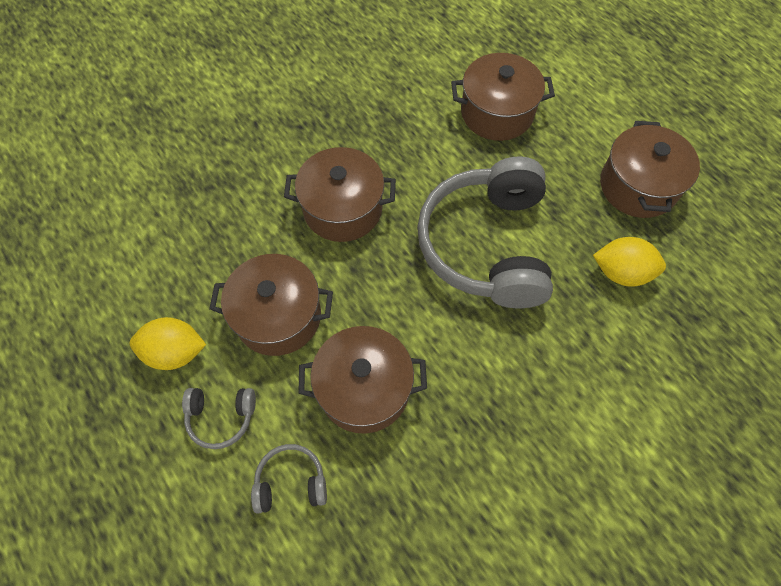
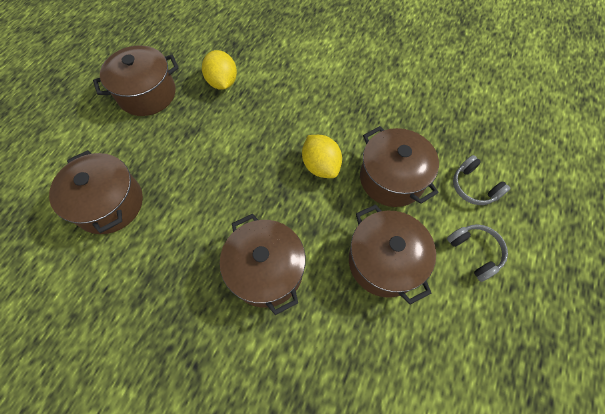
camera: 120 degrees left, 0 degrees up
(175, 352) = (462, 318): yellow lemon -> yellow lemon (320, 166)
(486, 245) = (243, 158): grey headphones -> none

